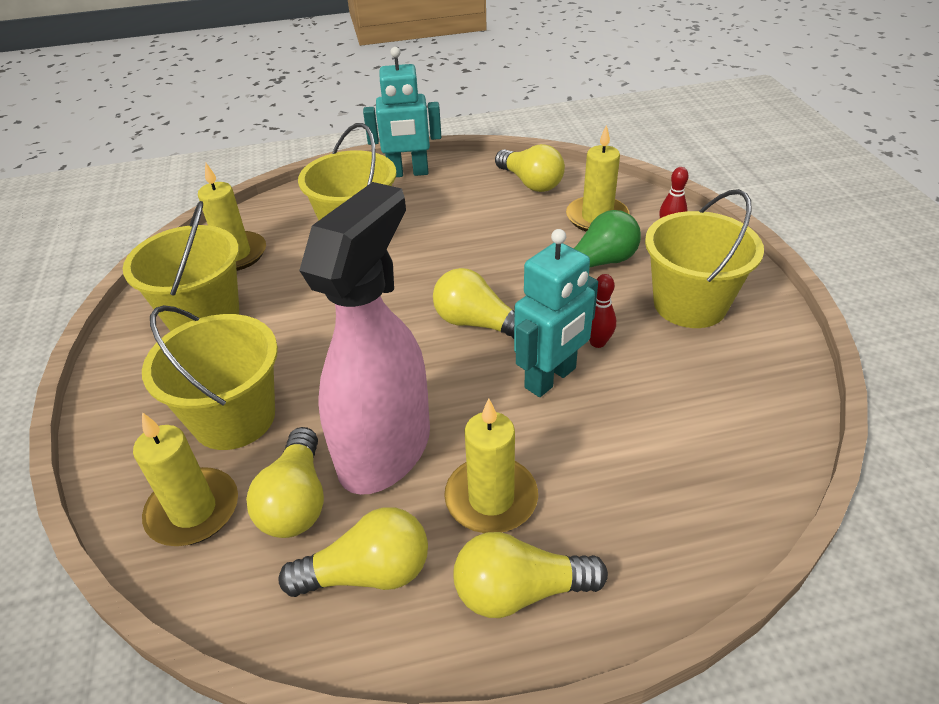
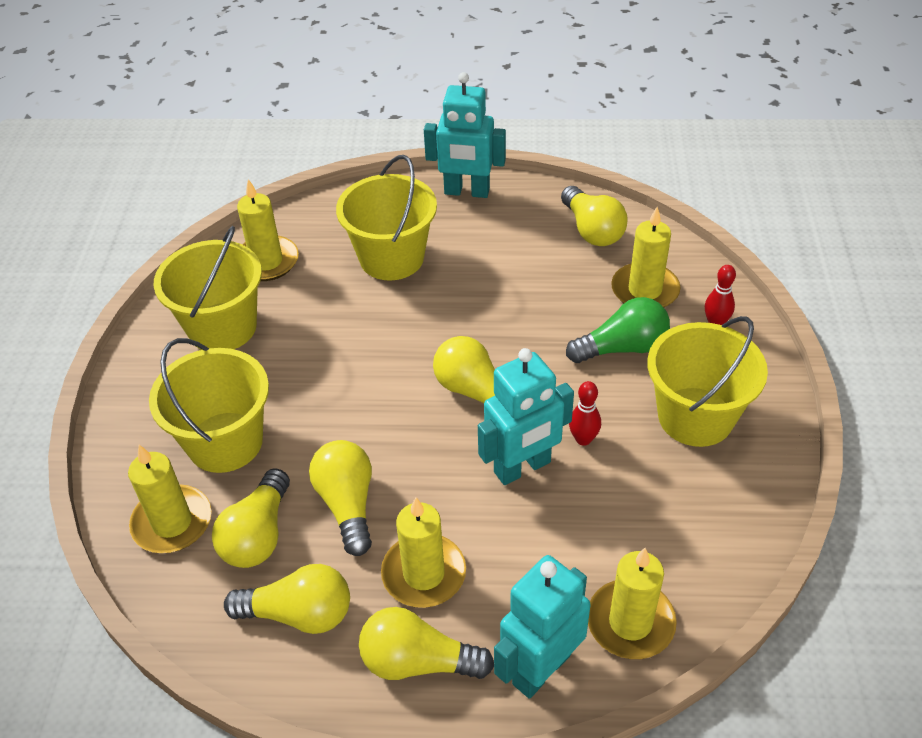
camera: 15 degrees right, 5 degrees up
(385, 449) = (347, 504): pink spray bottle -> yellow light bulb
(653, 565) = (541, 669): none -> turquoise robot
(721, 495) = (630, 622): none -> yellow candle

